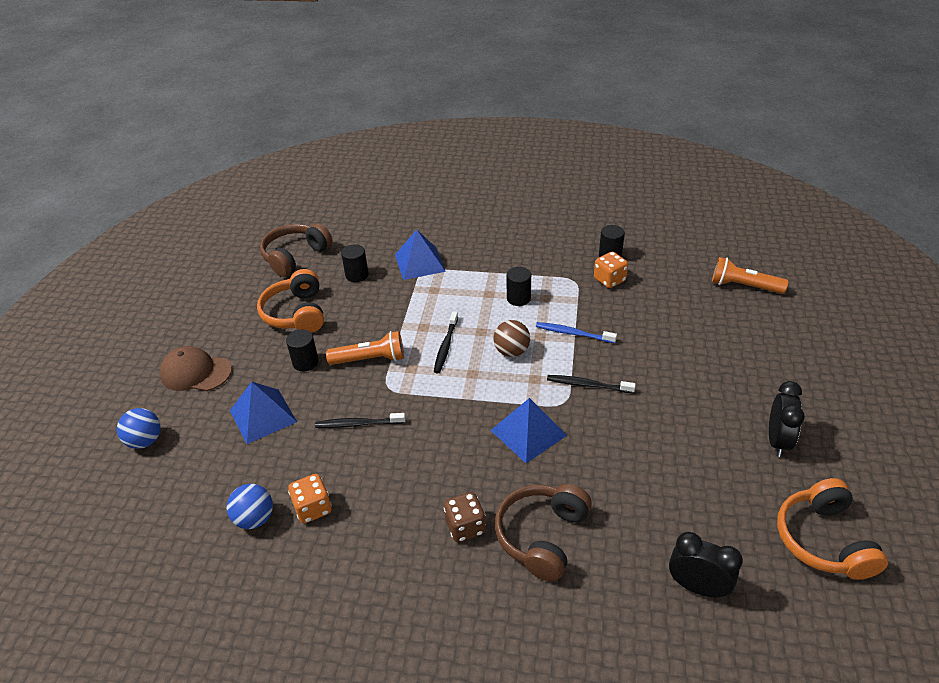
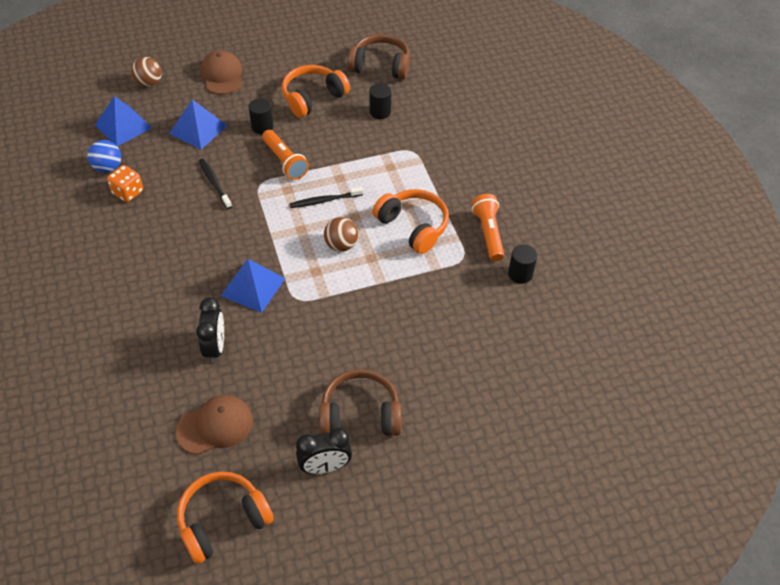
camera: 60 degrees right, 10 degrees up
(145, 441) = (149, 83): blue ball -> brown ball
(420, 263) = (421, 144): blue pyramid -> blue pyramid (123, 126)
(465, 527) = (144, 280): brown dice -> none
(518, 298) = (413, 226): black cylinder -> orange headphones
(542, 536) = (153, 328): brown headphones -> brown headphones (360, 414)
(573, 333) = (387, 279): blue toothbrush -> none
(587, 385) = (327, 309): black toothbrush -> none
(609, 280) = (481, 284): orange dice -> none
(697, 587) = (143, 439): black clock -> black clock (215, 347)
(701, 515) = (215, 426): none -> brown cap
(743, 286) = (540, 397): orange flashlight -> orange flashlight (488, 233)

